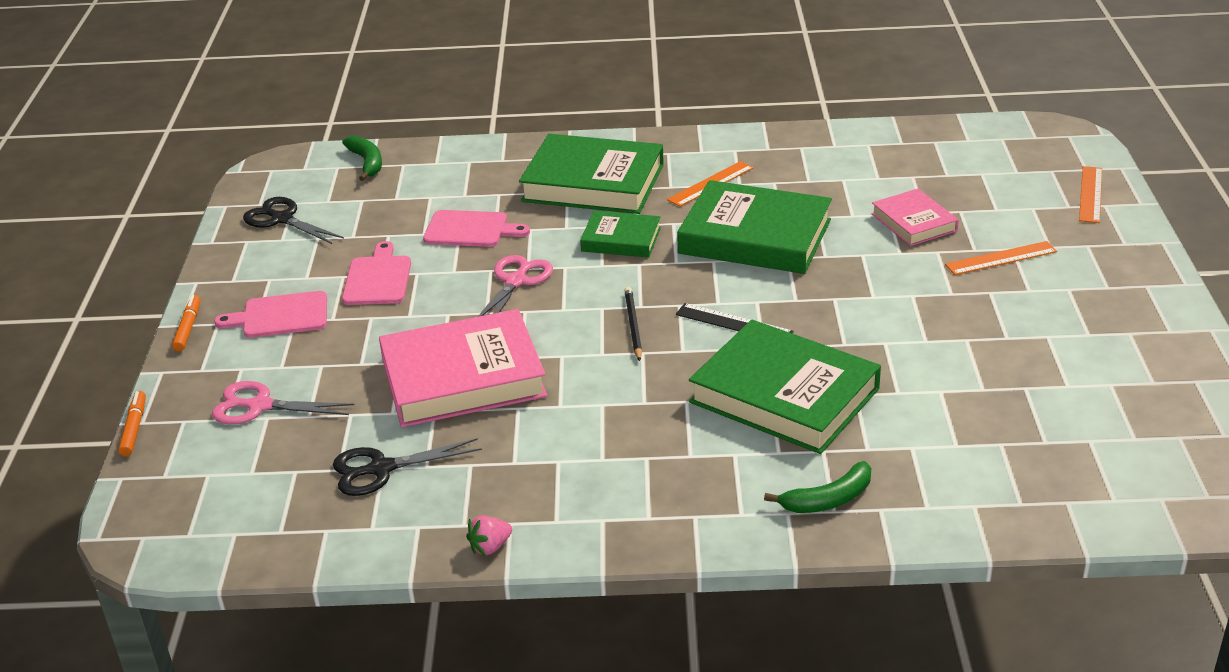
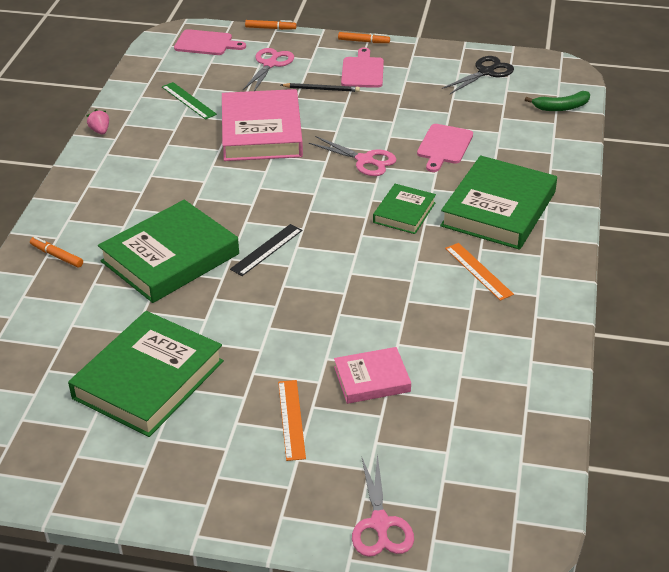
camera: 100 degrees right, 5 degrees up
(377, 278) = (392, 106): pink cutting board -> pink cutting board (206, 43)
(381, 469) = (188, 100): black scissors -> green ruler
(633, 325) = (286, 204): black pencil -> black pencil (321, 89)
(755, 236) = (383, 281): green book -> green book (148, 379)
(828, 499) = (57, 256): green banana -> orange marker
(1090, 194) = (380, 524): orange ruler -> pink scissors

